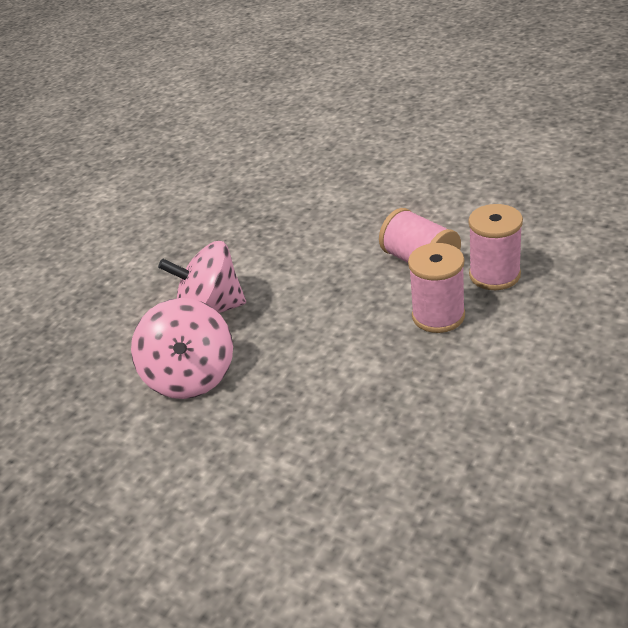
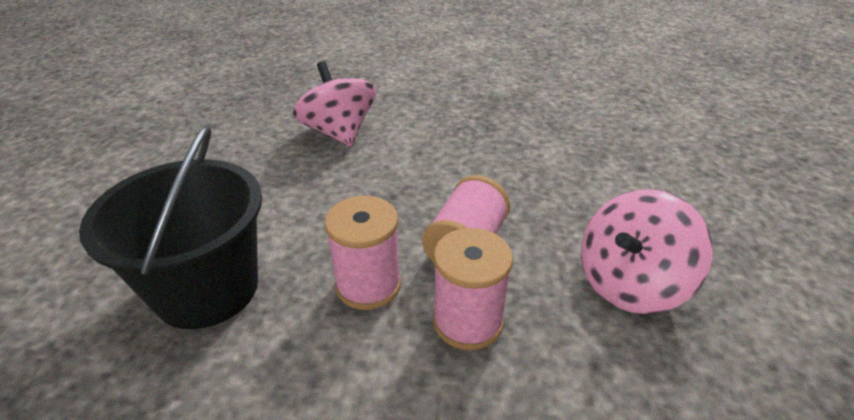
camera: 60 degrees right, 0 degrees up
(191, 376) = (250, 147): pink spinning top -> pink spinning top (630, 283)
(399, 407) = (207, 289): none -> black bucket

